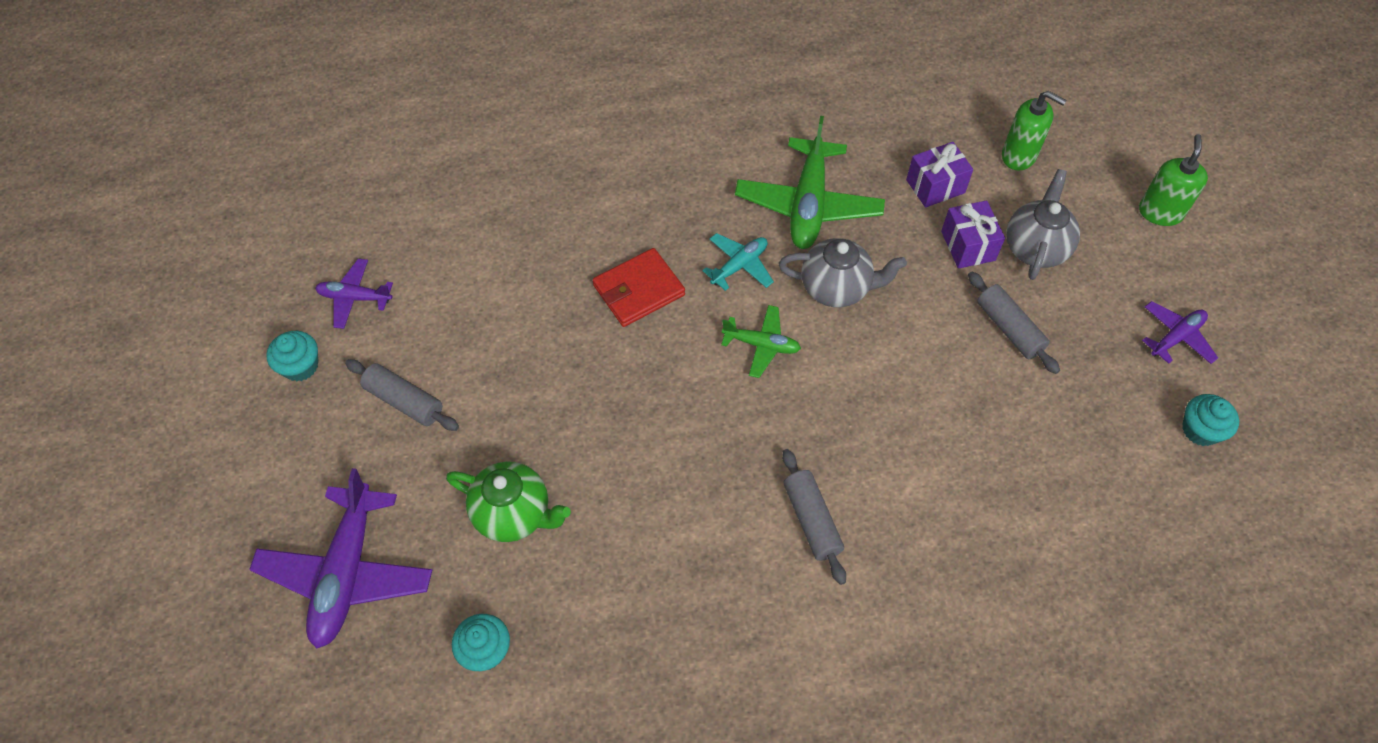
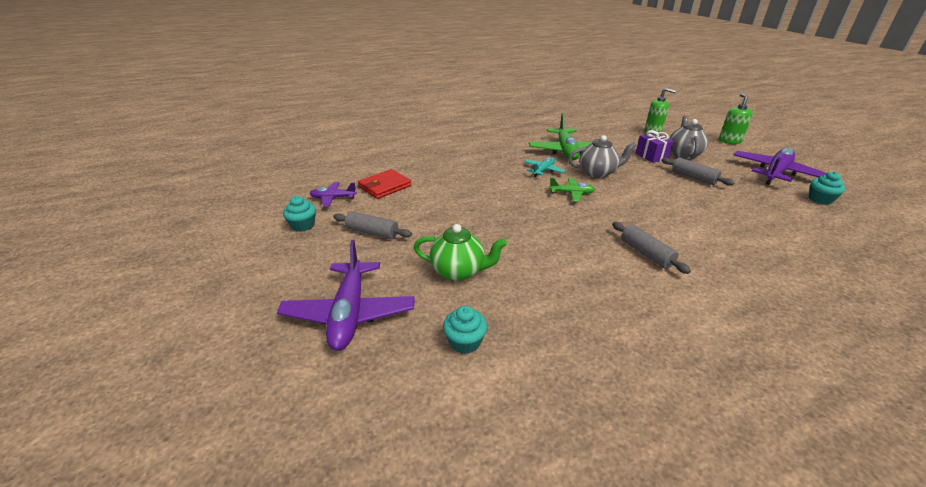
camera: 10 degrees left, 25 degrees down
(638, 290) = (494, 182): red wallet -> red wallet (385, 186)
(935, 186) = (622, 142): purple gift -> none
(1176, 337) = (775, 173): purple plane -> purple plane, size x1.88

